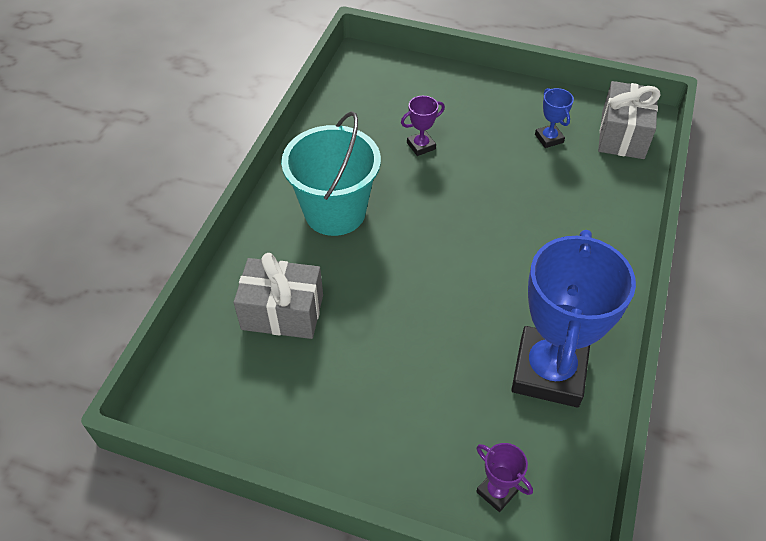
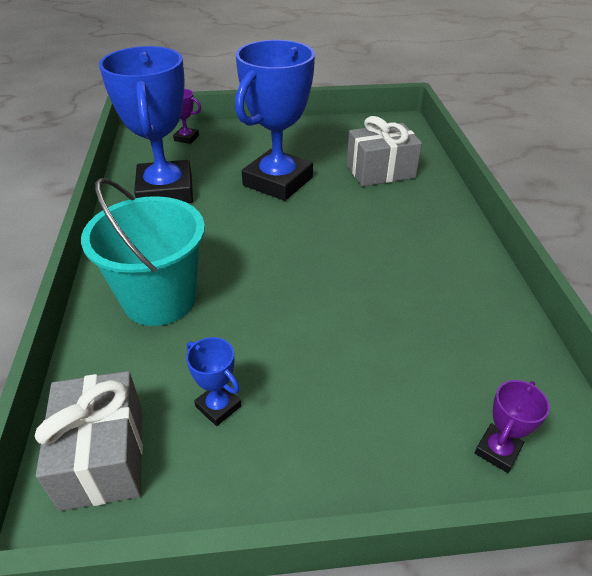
camera: 155 degrees right, 10 degrees down
(335, 212) = (407, 240): turquoise bucket -> turquoise bucket (160, 299)
(410, 339) = (278, 181): none -> blue trophy
(421, 146) = (378, 334): purple trophy -> purple trophy (497, 450)

